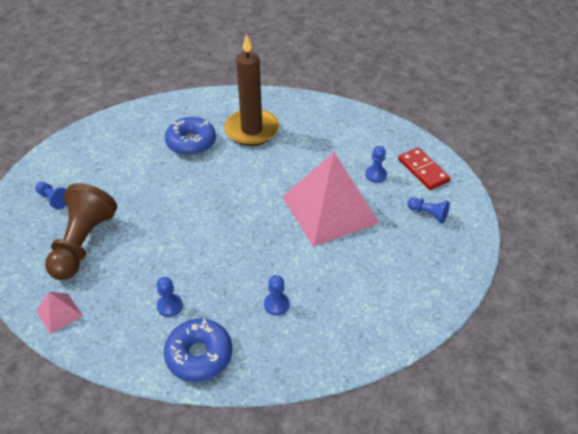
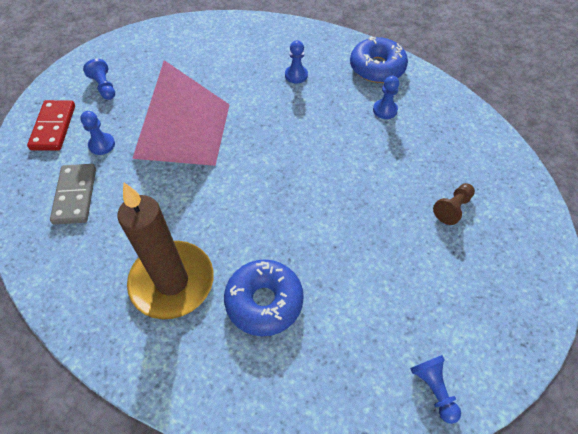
camera: 150 degrees left, 10 degrees up
(54, 199) = (480, 290): blue pawn -> blue pawn (433, 389)
(59, 313) = (487, 145): pink pyramid -> none
(83, 243) = (452, 208): brown pawn -> brown pawn, size x0.45
(355, 142) = (75, 195): none -> grey domino

